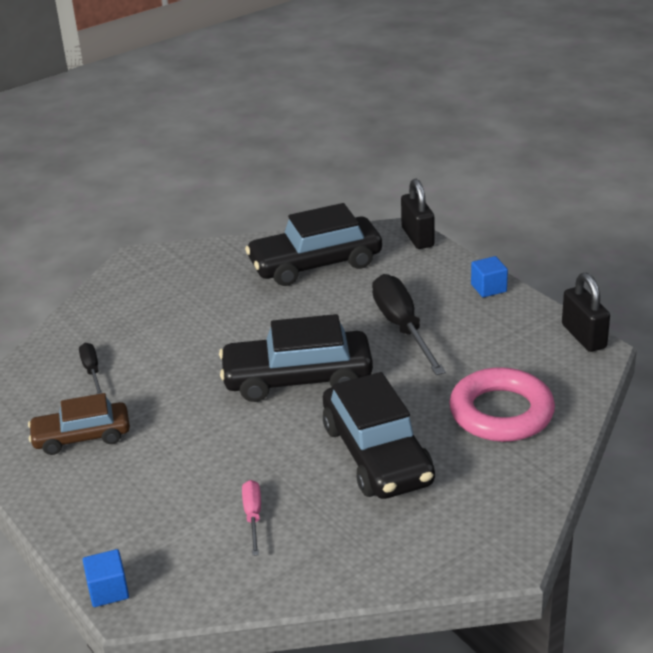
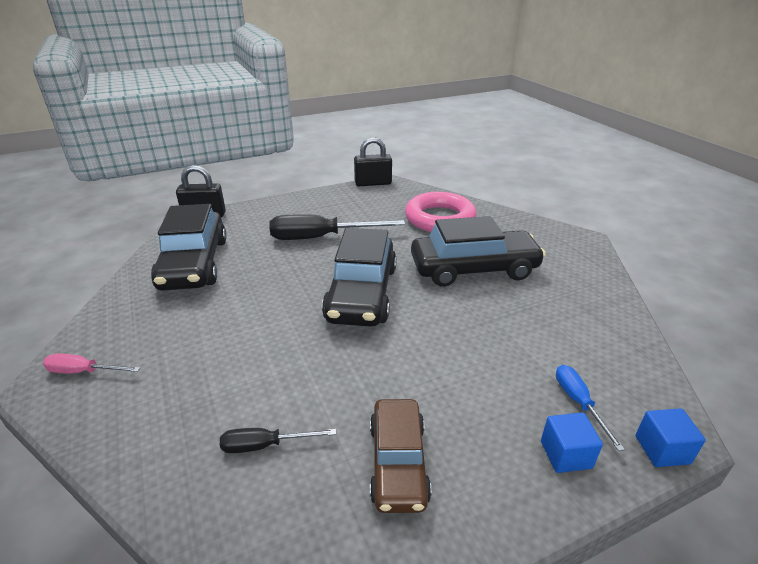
camera: 80 degrees left, 0 degrees up
(159, 538) = (578, 402): none -> blue screwdriver
(253, 516) = (545, 338): pink screwdriver -> pink screwdriver (84, 371)
(488, 288) = (297, 201): blue cube -> blue cube (566, 454)

